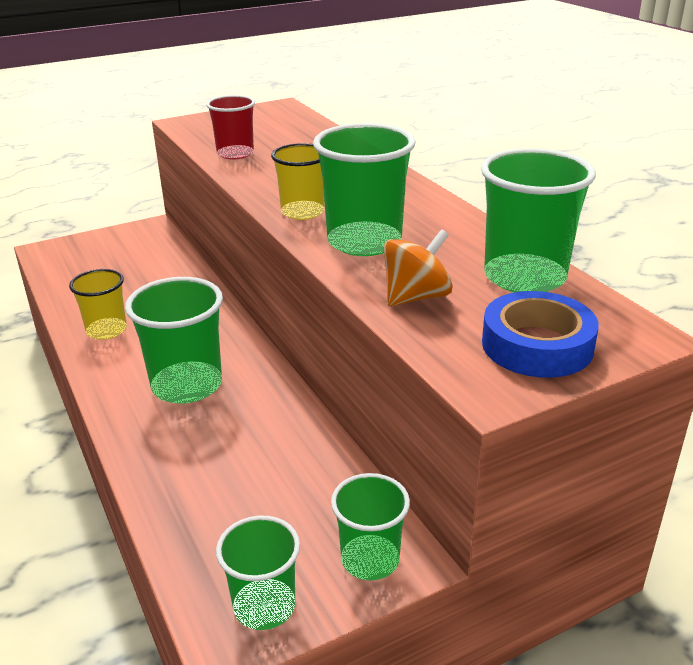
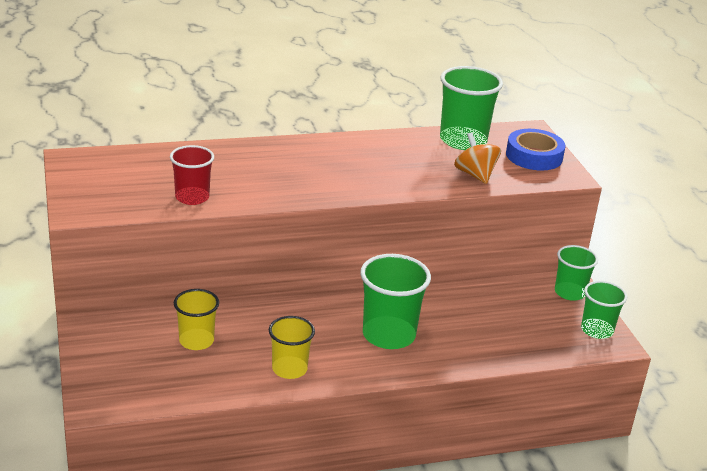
camera: 80 degrees left, 0 degrees up
(302, 212) = (336, 188): yellow cup -> yellow cup (196, 341)
(364, 242) = (396, 175): green cup -> none

